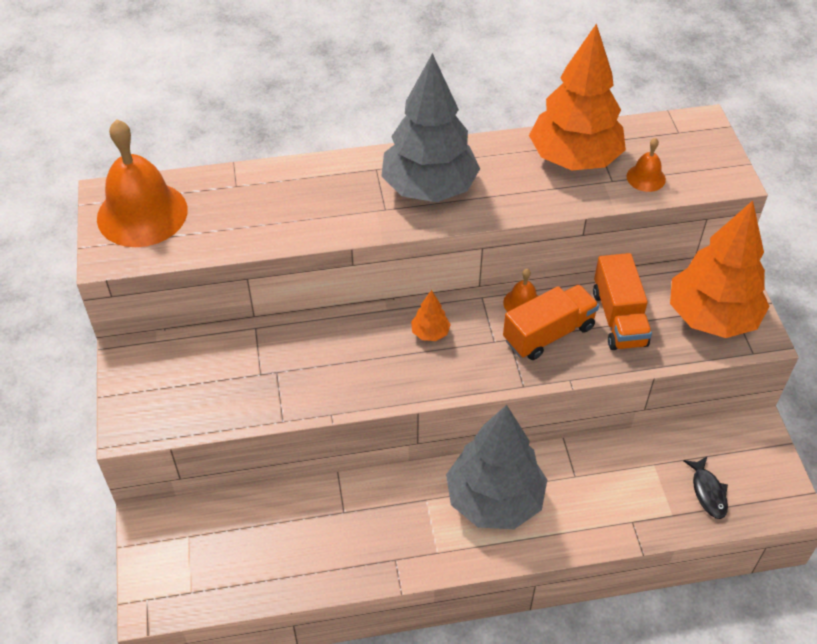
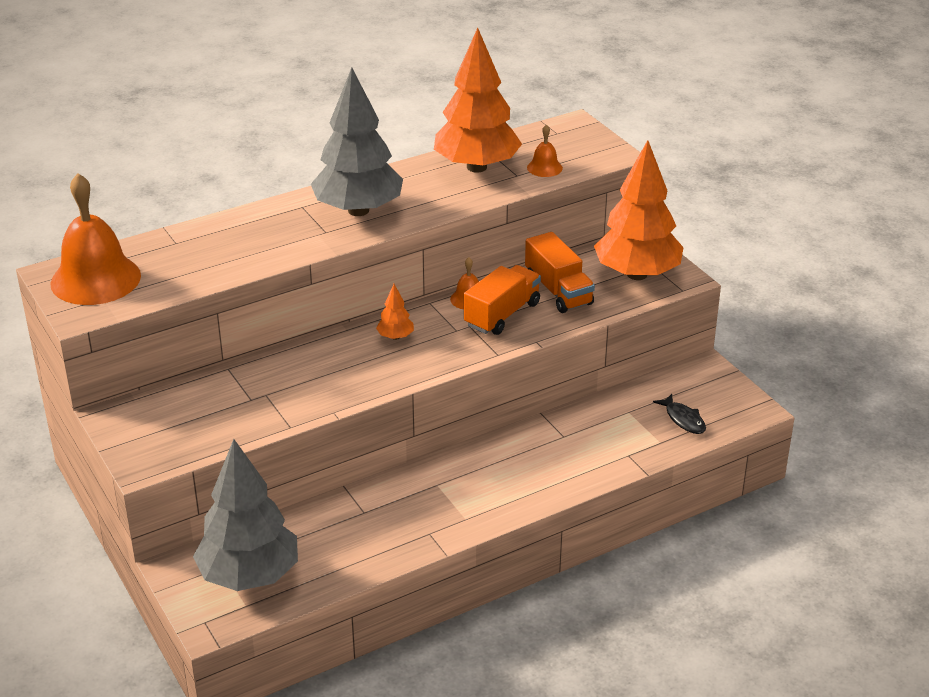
camera: 20 degrees left, 15 degrees down
(494, 500) = (499, 470): grey tree -> grey tree (249, 576)

